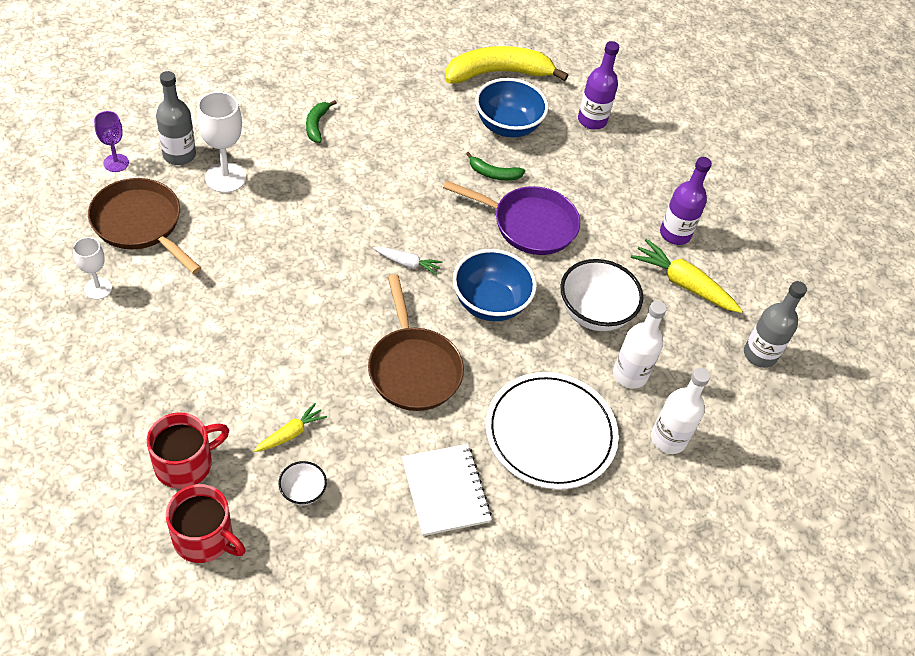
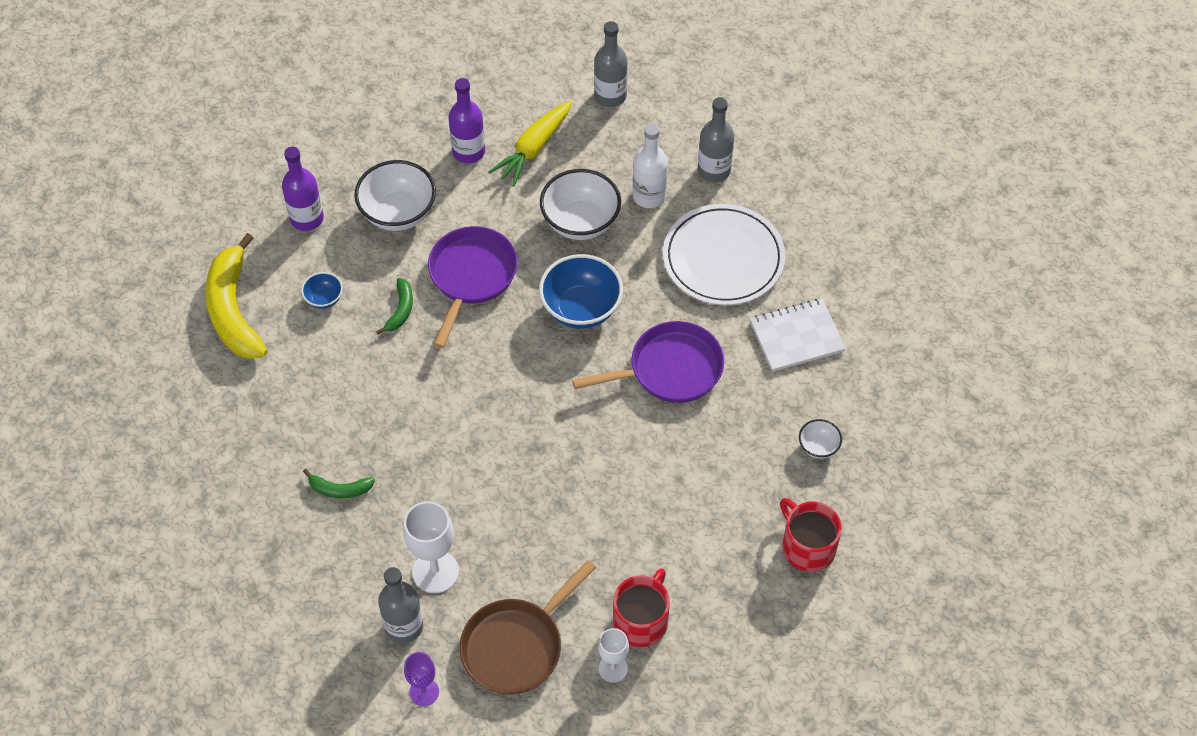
camera: 85 degrees left, 5 degrees up
(205, 538) = (878, 518): red mug -> red mug (641, 620)
(290, 433) = (760, 464): yellow carrot -> none
(407, 263) = (539, 383): white carrot -> none
(413, 368) = (669, 369): brown pan -> purple pan
(507, 126) = (324, 299): blue bowl -> blue bowl, size x0.50
(600, 179) = (398, 213): none -> white bowl
(668, 439) = (714, 170): white bottle -> grey bottle

